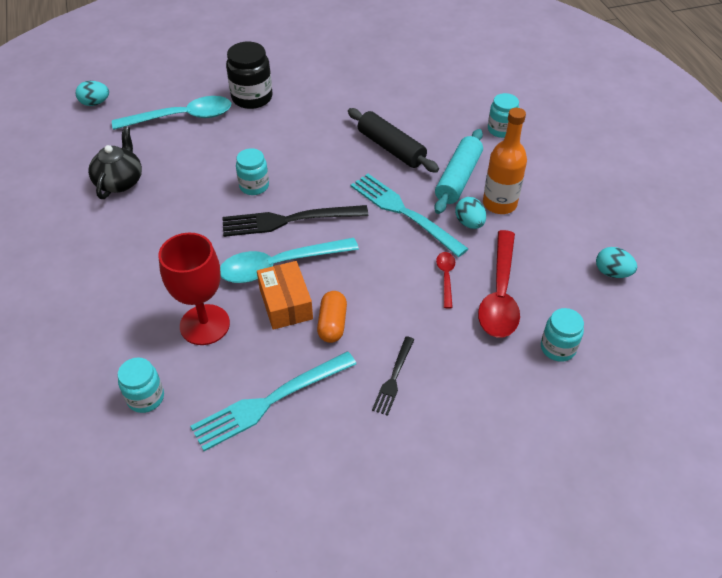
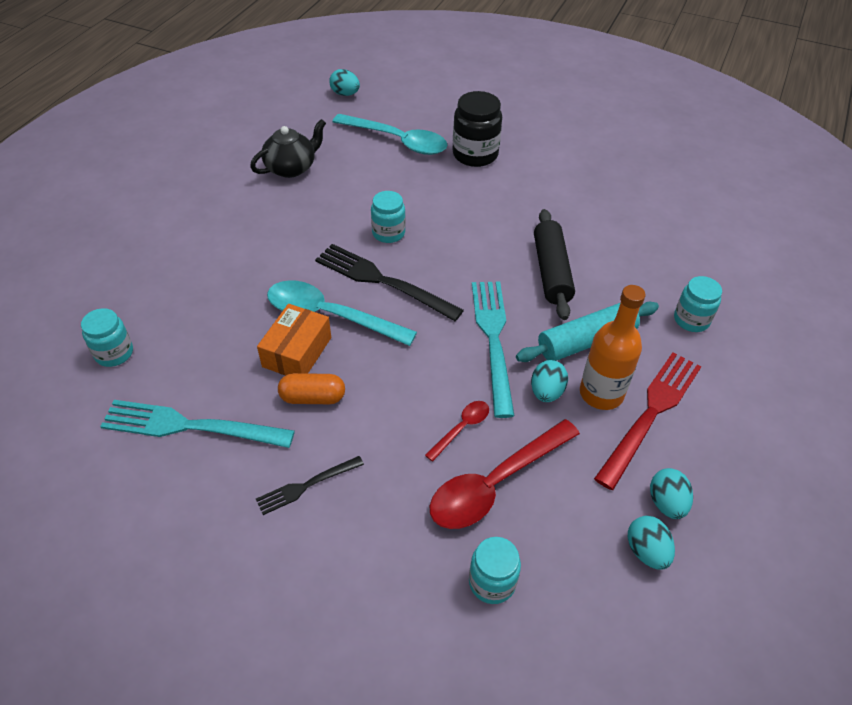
camera: 40 degrees right, 0 degrees up
(204, 325) = (218, 325): red goblet -> none
(332, 324) = (313, 397): orange capsule -> orange capsule turned 45 degrees clockwise
(536, 197) = (651, 413): none -> red fork
(595, 240) = (666, 503): none -> turquoise egg

